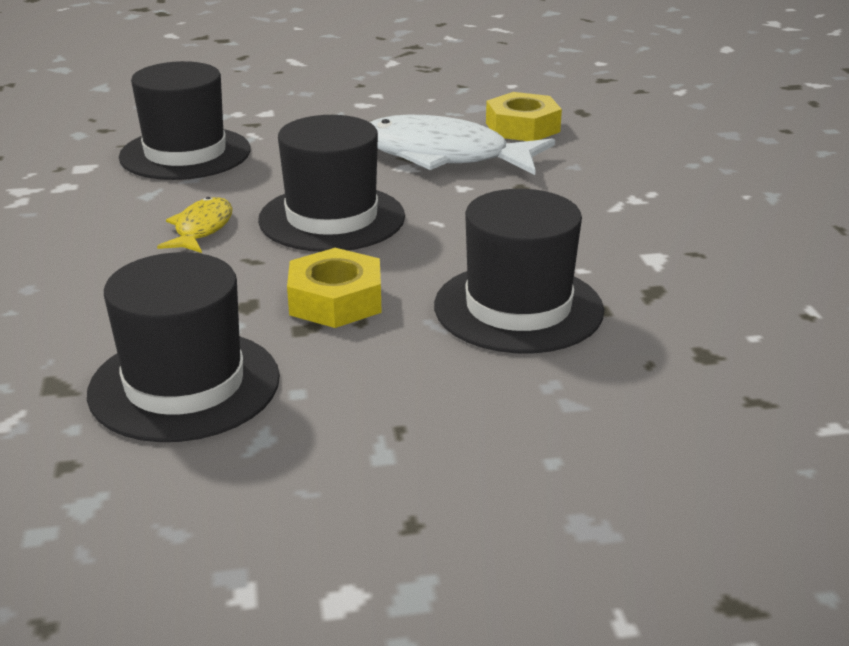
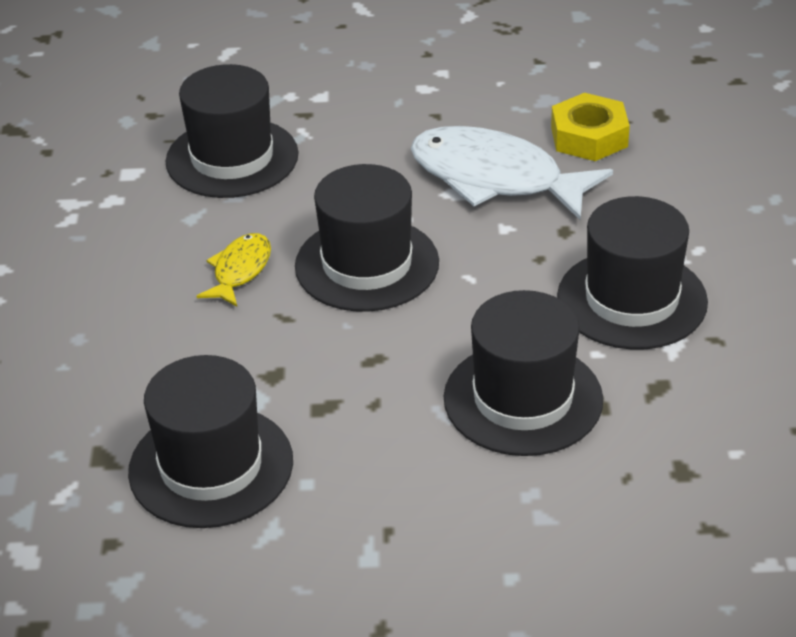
camera: 10 degrees right, 10 degrees up
(335, 300) = (355, 375): yellow nut -> none
(602, 229) = (632, 299): none -> black hat

